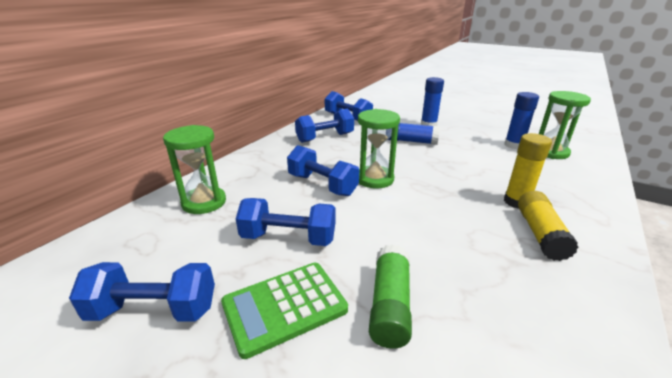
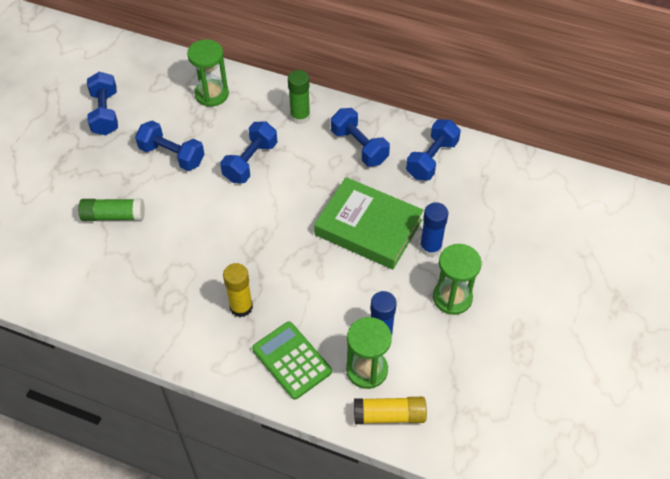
camera: 80 degrees right, 25 degrees up
(275, 157) = (300, 116): none -> green glue stick
(284, 306) = (110, 167): green calculator -> green calculator (292, 360)
(288, 238) = (172, 155): blue dumbbell -> blue dumbbell turned 60 degrees counterclockwise
(374, 179) = (267, 199): green hourglass -> green hourglass (452, 298)
(411, 141) = (368, 227): blue glue stick -> green book
(540, 234) = (192, 313): yellow glue stick -> yellow glue stick (389, 415)

